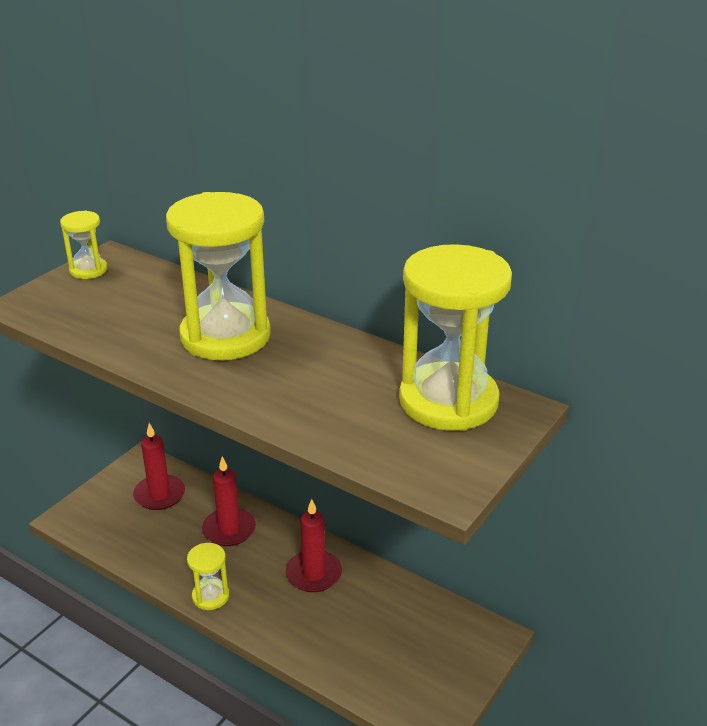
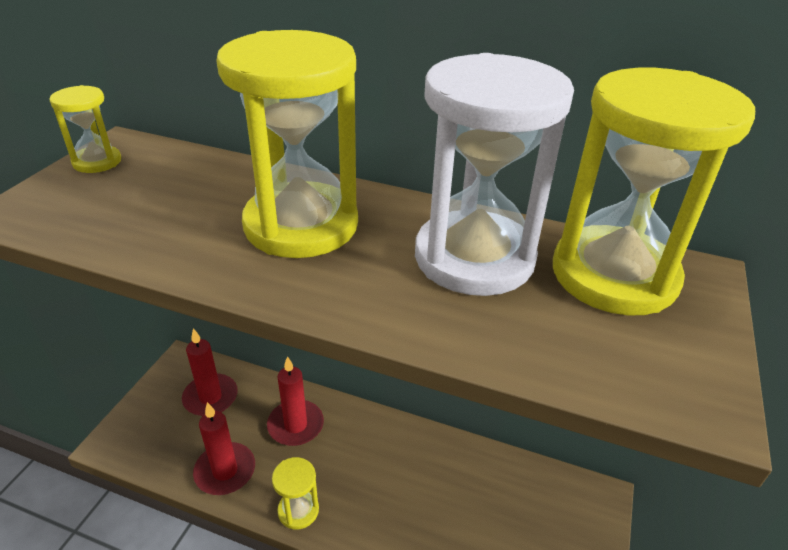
camera: 15 degrees left, 5 degrees up
(314, 574) = (399, 461): red candle -> red candle (225, 471)
(345, 376) = (474, 258): none -> white hourglass

